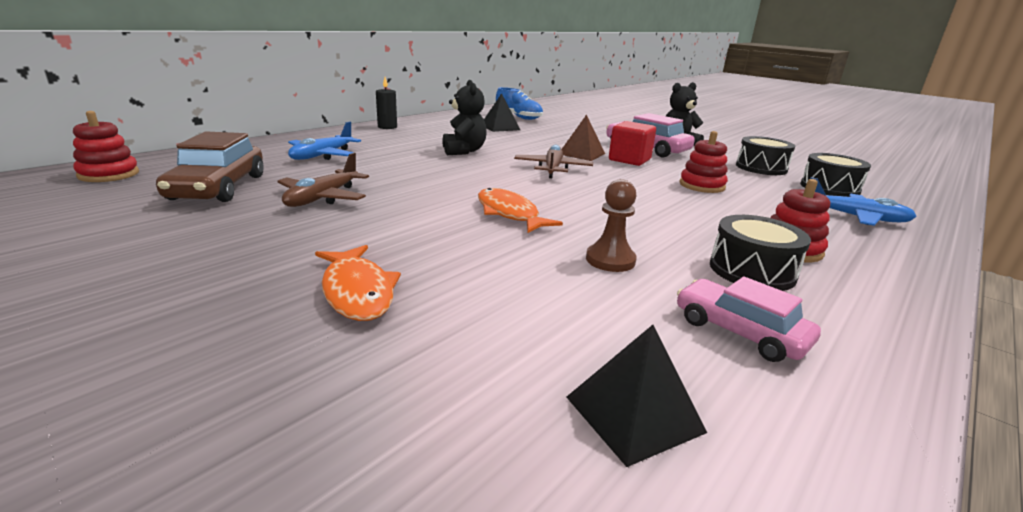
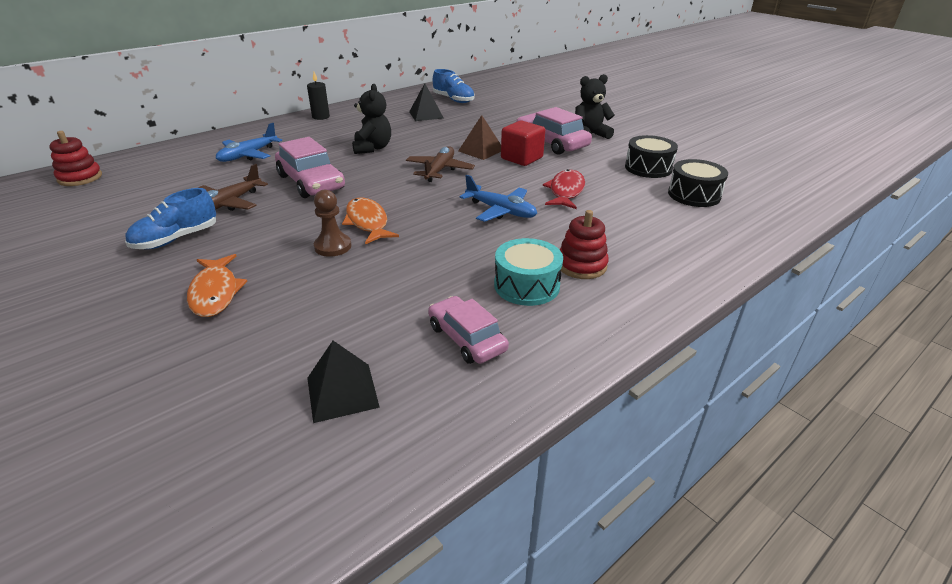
camera: 10 degrees right, 10 degrees up
(218, 187) = (155, 192): brown car -> none
(270, 233) = (176, 239): none -> blue shoe
(414, 178) = (311, 182): none -> pink car
(610, 260) = (417, 271): brown pawn -> brown pawn (333, 246)
(702, 185) = (566, 191): red stacking toy -> red fish
(752, 270) = (526, 285): black drum -> turquoise drum
(855, 217) = (682, 231): blue plane -> blue plane (501, 211)

